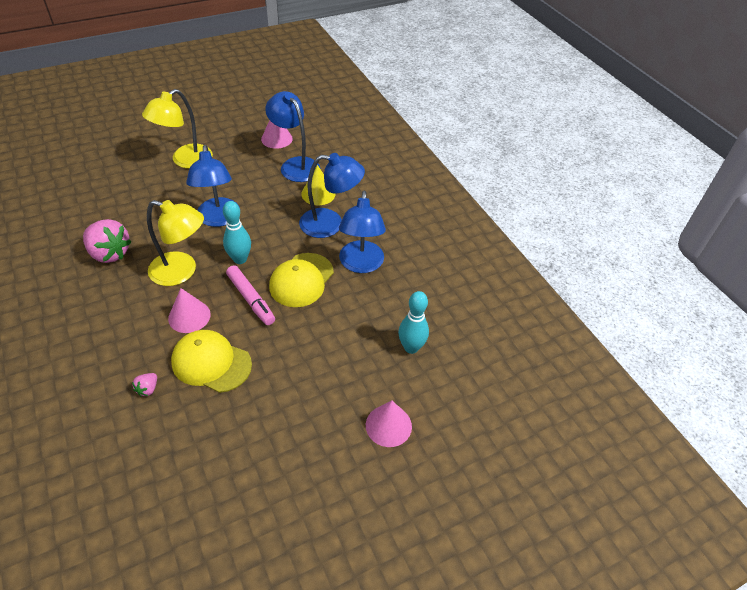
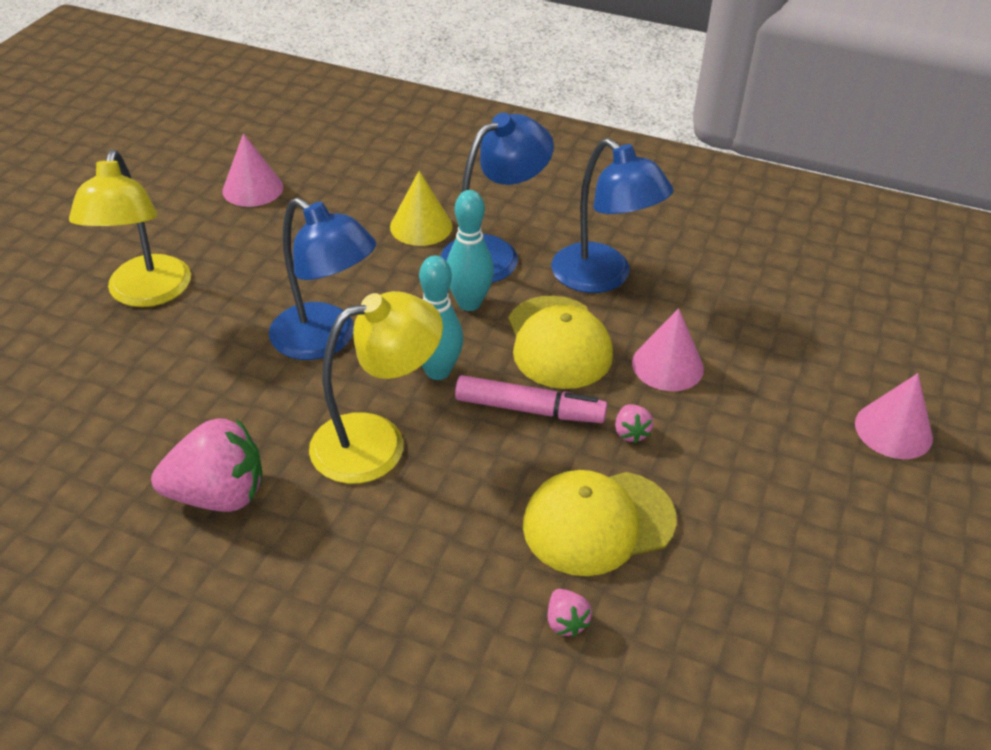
camera: 40 degrees left, 5 degrees down
(189, 316) = (478, 489): pink cone -> pink cone (667, 365)
(275, 338) = (631, 433): none -> pink strawberry
(295, 165) = (333, 208): blue lamp -> none
(411, 347) = (792, 331): turquoise bowling pin -> turquoise bowling pin (469, 303)

